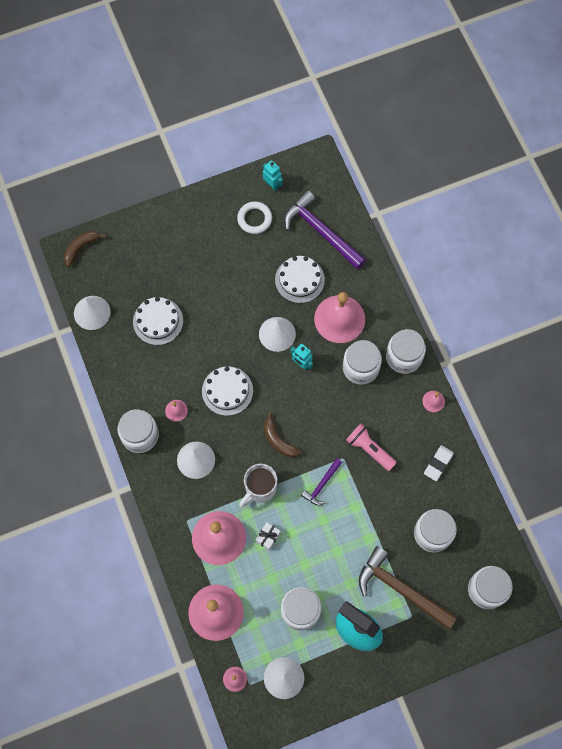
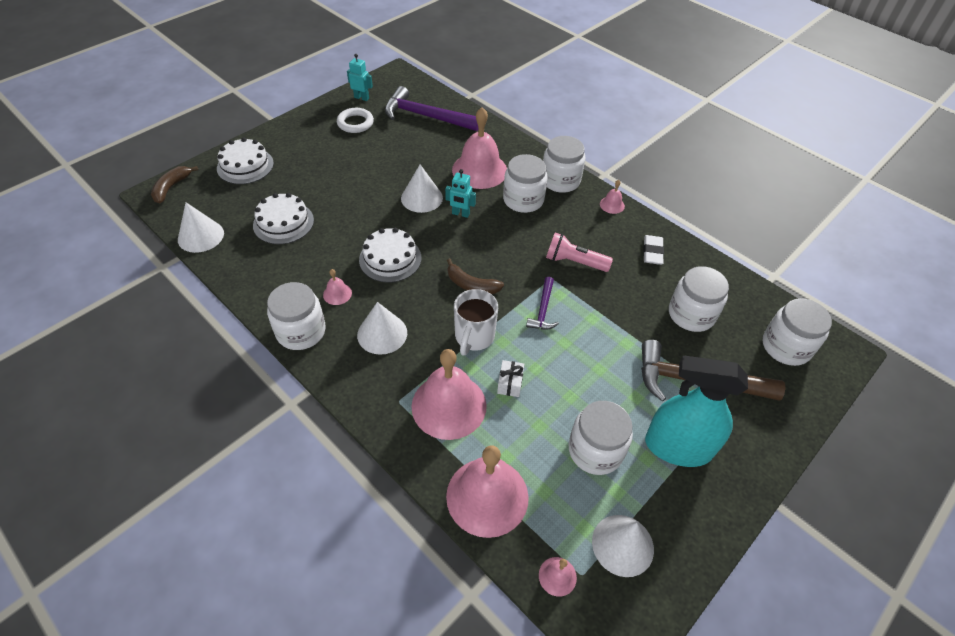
camera: 25 degrees left, 20 degrees down
(299, 280) = (423, 153): white cake -> white cake (245, 166)

